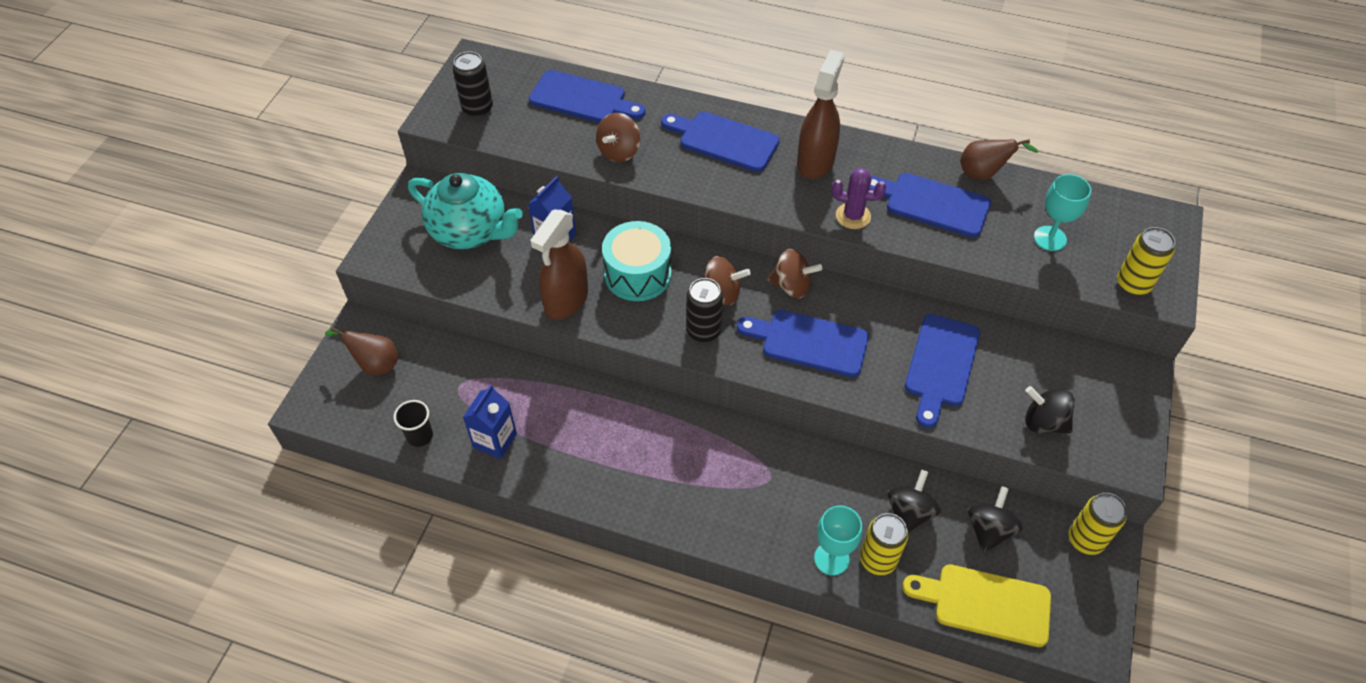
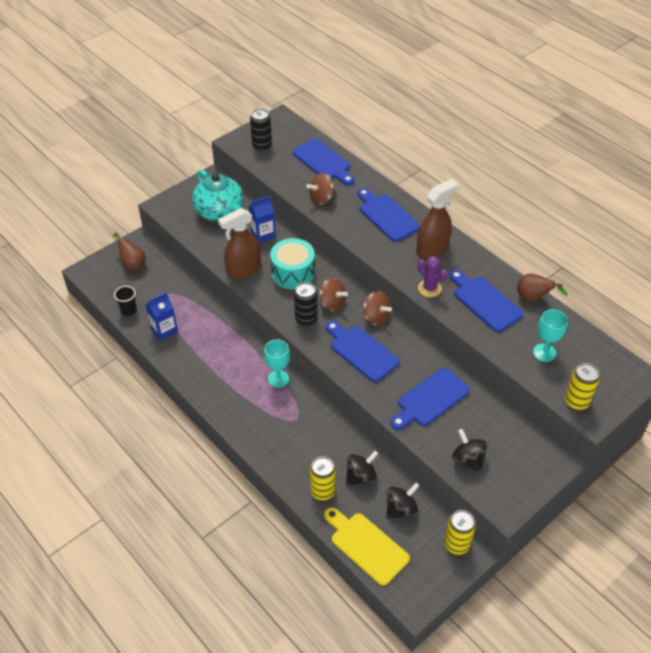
camera: 30 degrees right, 5 degrees down
(831, 558) = (297, 477): turquoise goblet -> turquoise goblet (278, 379)

